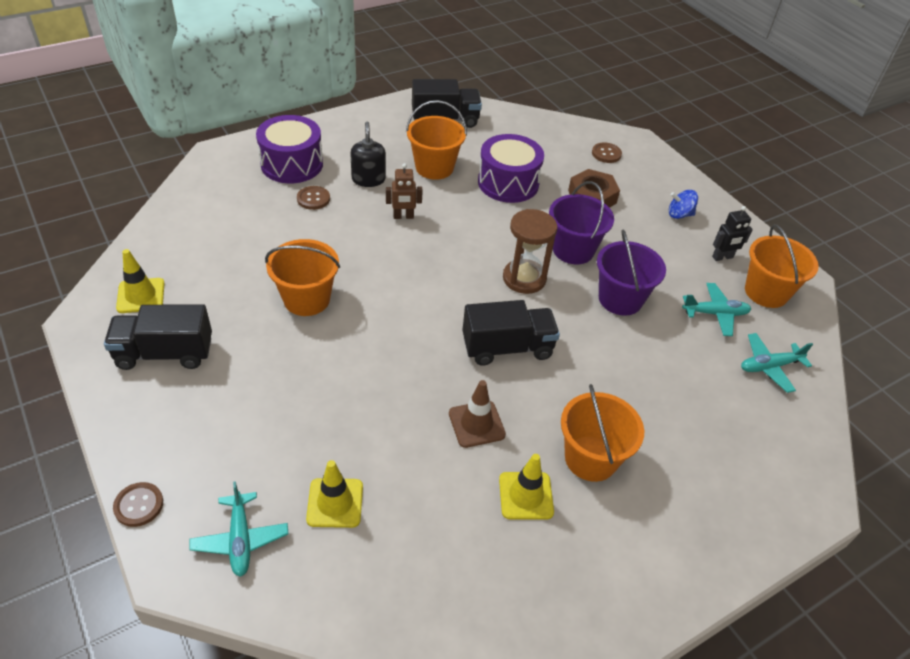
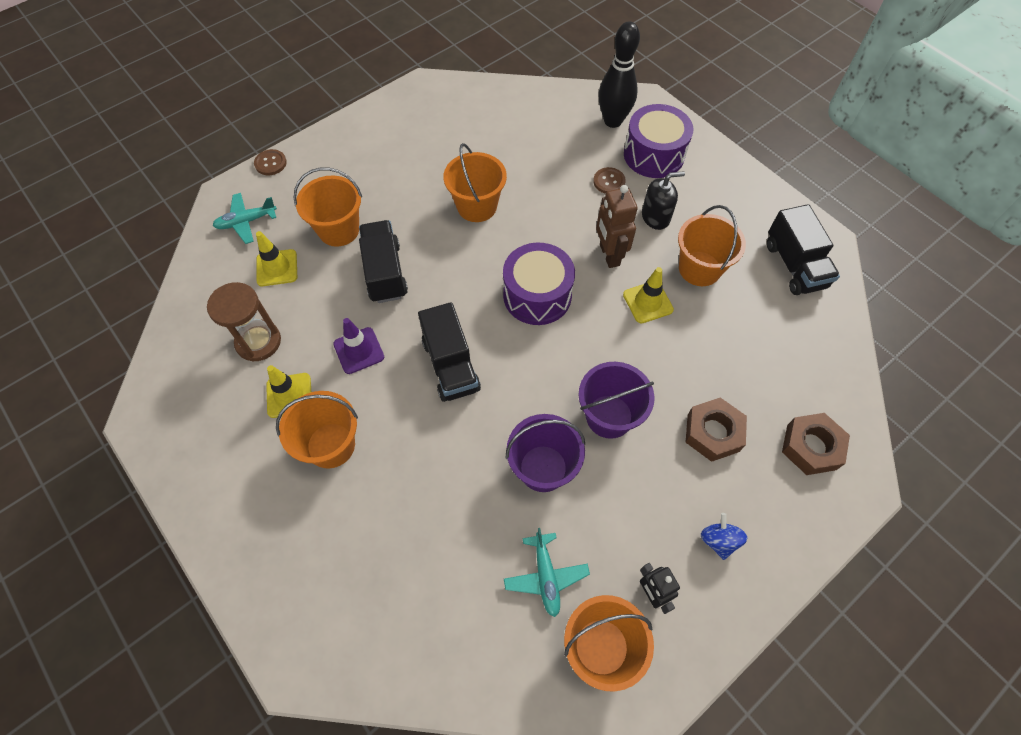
camera: 85 degrees right, 15 degrees up
(141, 296) = (455, 107): yellow traffic cone -> yellow traffic cone (648, 302)
(165, 353) = (401, 137): black truck -> black truck (385, 272)
(233, 180) = (613, 121): none -> black bowling pin
(294, 430) = (339, 230): none -> orange bucket
(403, 216) = (609, 255): brown robot -> brown robot, size x1.52
(476, 424) = (359, 350): brown traffic cone -> purple traffic cone
(508, 183) = (702, 341): purple drum -> purple drum (537, 295)
(524, 278) = (549, 371): brown hourglass -> brown hourglass (258, 342)
(606, 154) = (811, 447): brown button -> brown nut
(769, 366) = (474, 636): turquoise plane -> none

